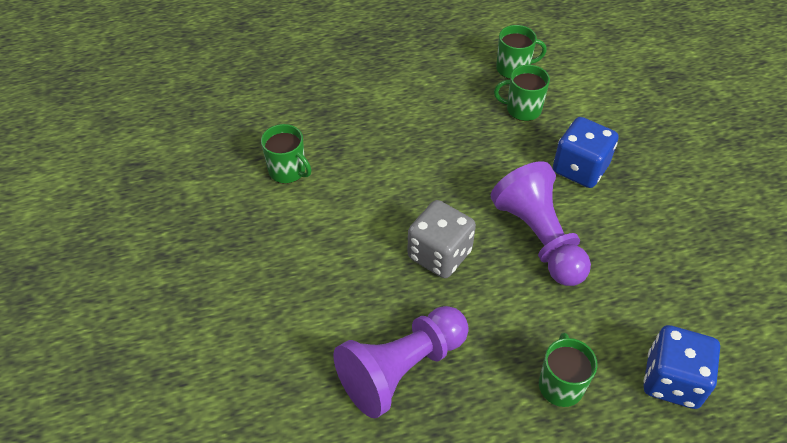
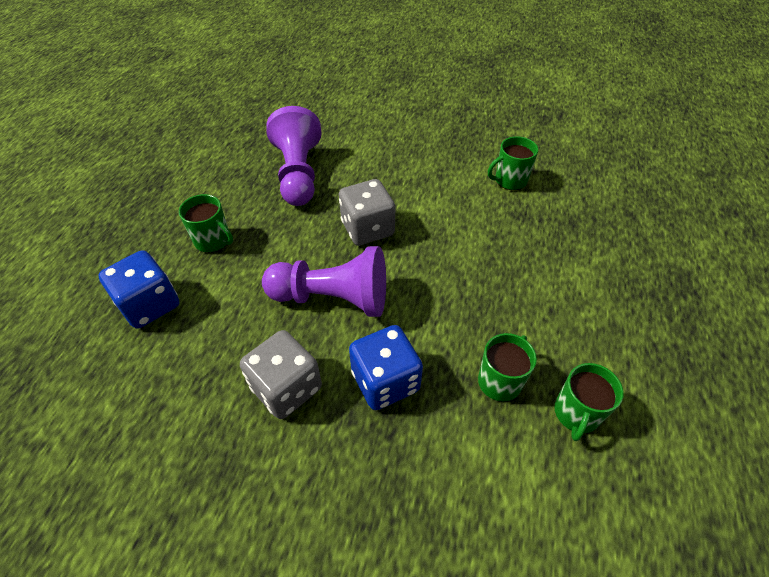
camera: 120 degrees right, 0 degrees up
(640, 223) = (286, 388): none -> grey dice

